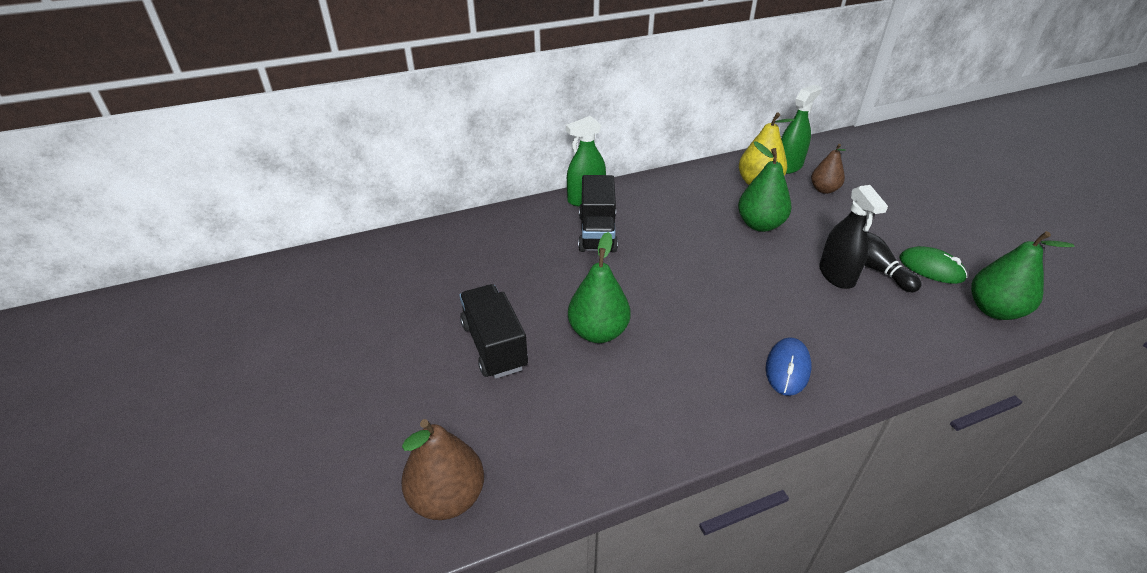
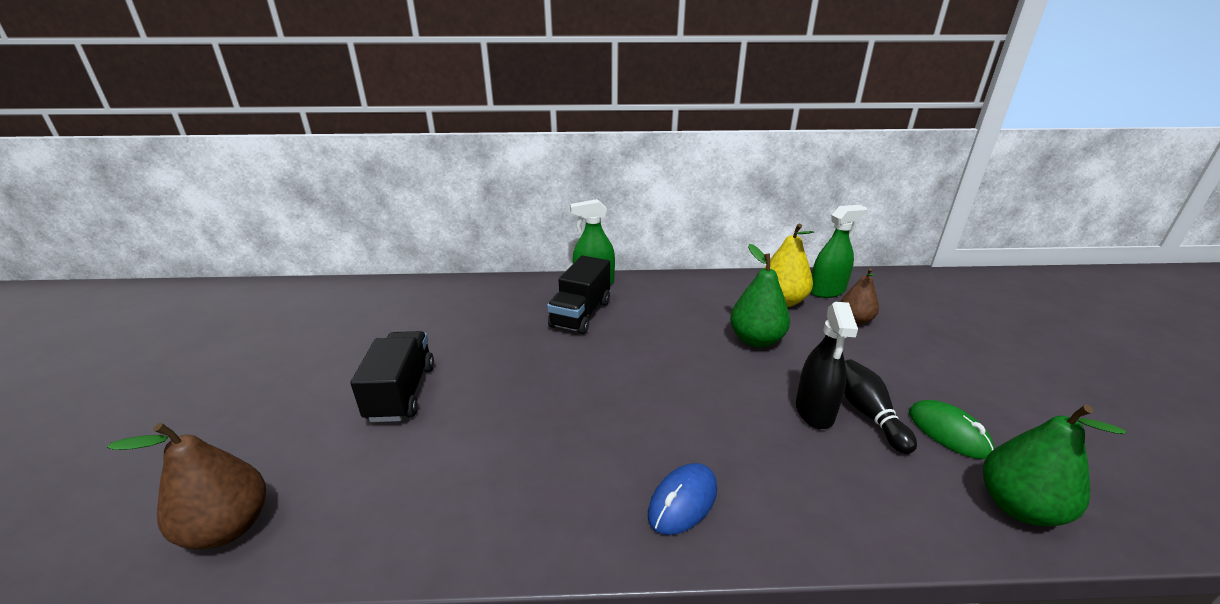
camera: 20 degrees right, 10 degrees down
(598, 332) = (506, 405): green pear -> none

